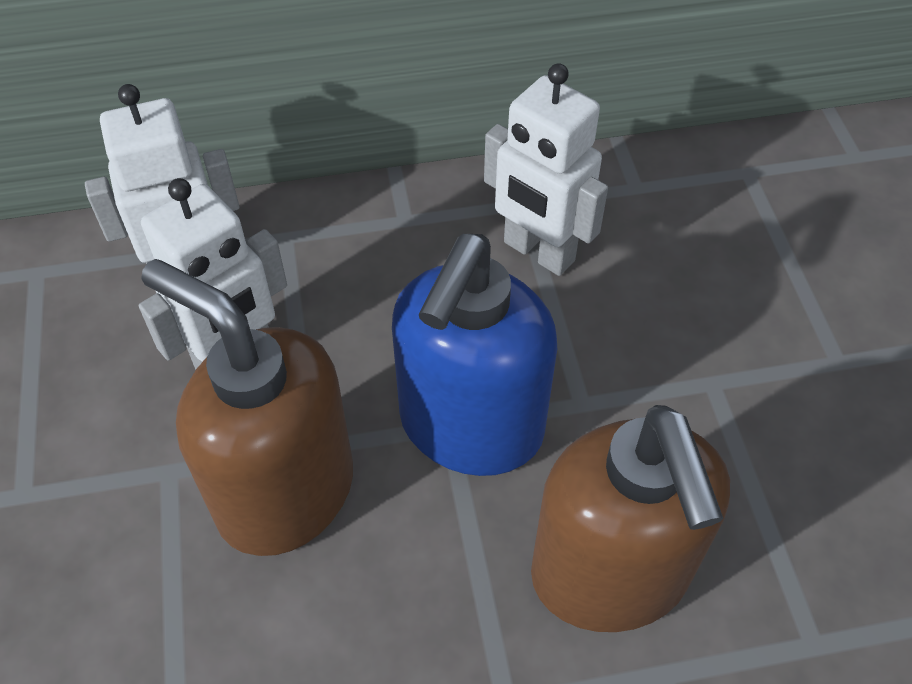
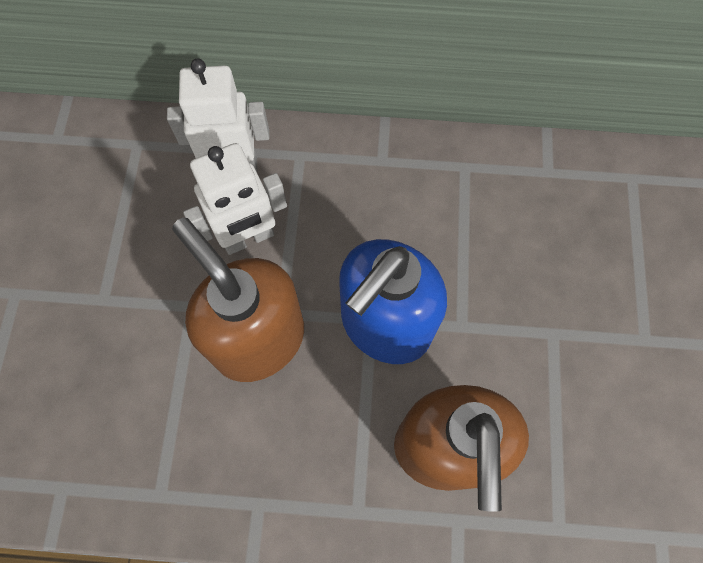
camera: 15 degrees right, 15 degrees up
(538, 252) = (465, 207): white robot -> none

